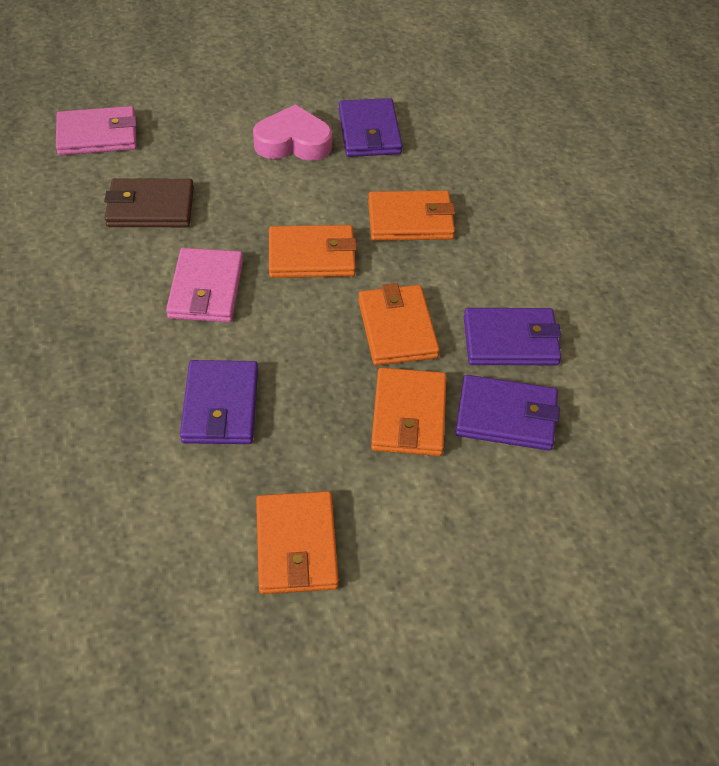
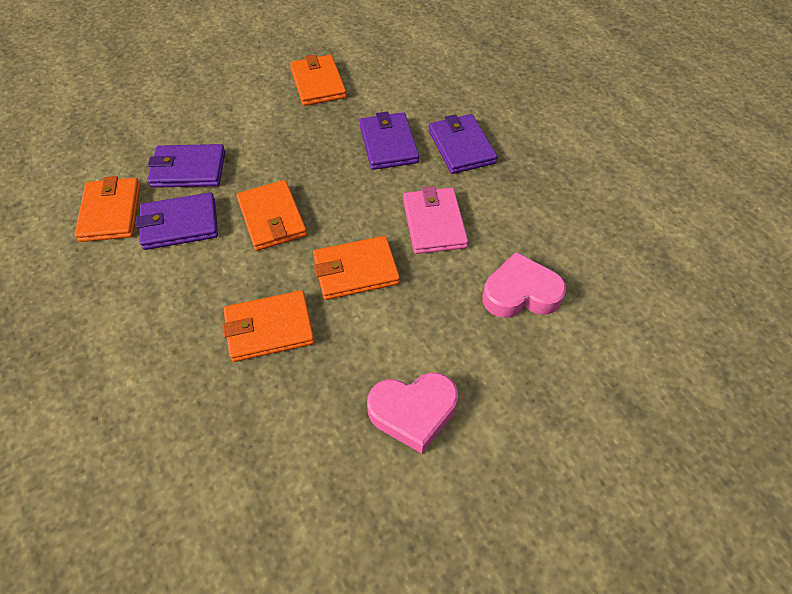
camera: 170 degrees right, 5 degrees up
(97, 135) = (627, 375): pink wallet -> none
(150, 207) = (520, 293): brown wallet -> pink heart
(369, 132) = (329, 450): purple wallet -> purple wallet (461, 147)
(409, 416) = (258, 159): orange wallet -> orange wallet (111, 212)

